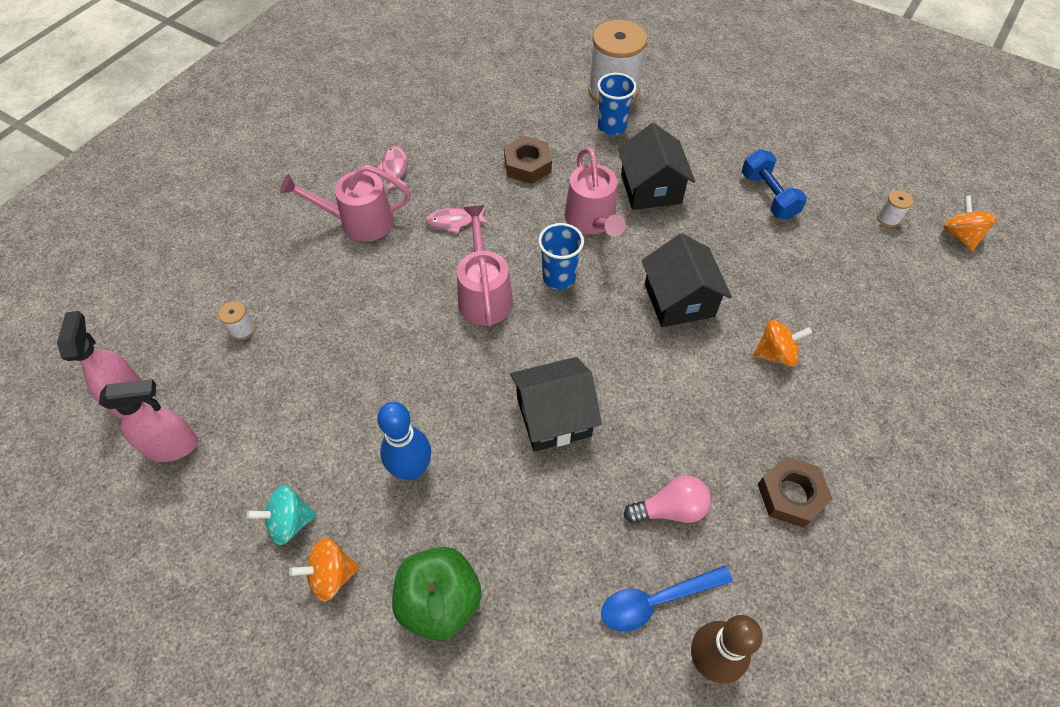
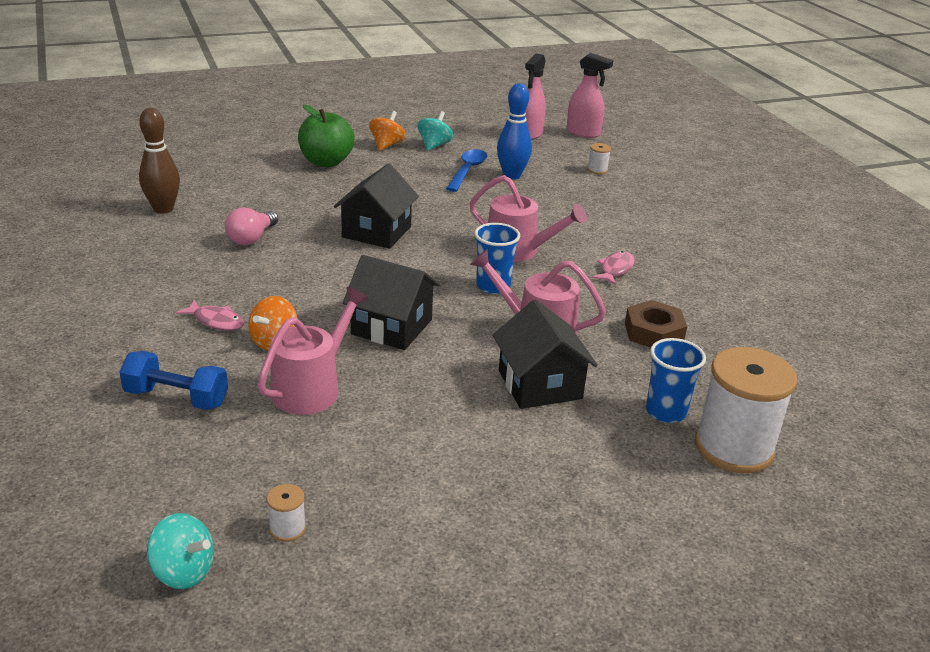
camera: 125 degrees right, 25 degrees down
(359, 222) = (661, 234): pink watering can -> pink watering can (312, 387)
(395, 168) = (716, 269): pink fish -> pink fish (216, 321)
(412, 469) = (414, 181): blue bowling pin -> blue bowling pin (512, 176)
(650, 189) = (540, 385): black house -> black house turned 45 degrees clockwise
(656, 601) = (216, 210): blue spoon -> blue spoon (467, 171)
(768, 196) = (436, 457): blue dumbbell -> blue dumbbell (177, 398)
(791, 495) = (179, 281): brown nut -> none
(960, 235) = (183, 571): orange spinning top -> turquoise spinning top

